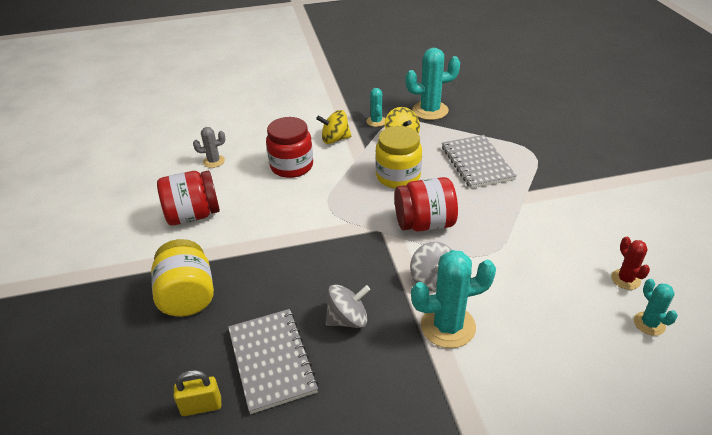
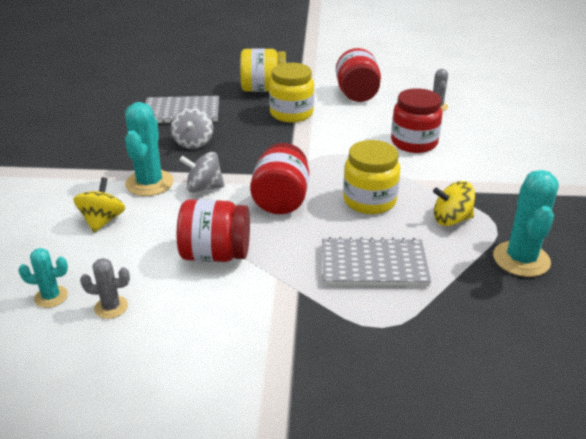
camera: 105 degrees right, 5 degrees down
(201, 406) = (168, 90): yellow padlock -> none
(251, 255) = (291, 113): none -> yellow jar
(335, 139) = (460, 173): yellow spinning top -> yellow spinning top (102, 221)
(376, 121) = (497, 208): turquoise cactus -> none
(522, 241) = (215, 254): none -> red jar
(625, 279) = (111, 307): red cactus -> grey cactus

